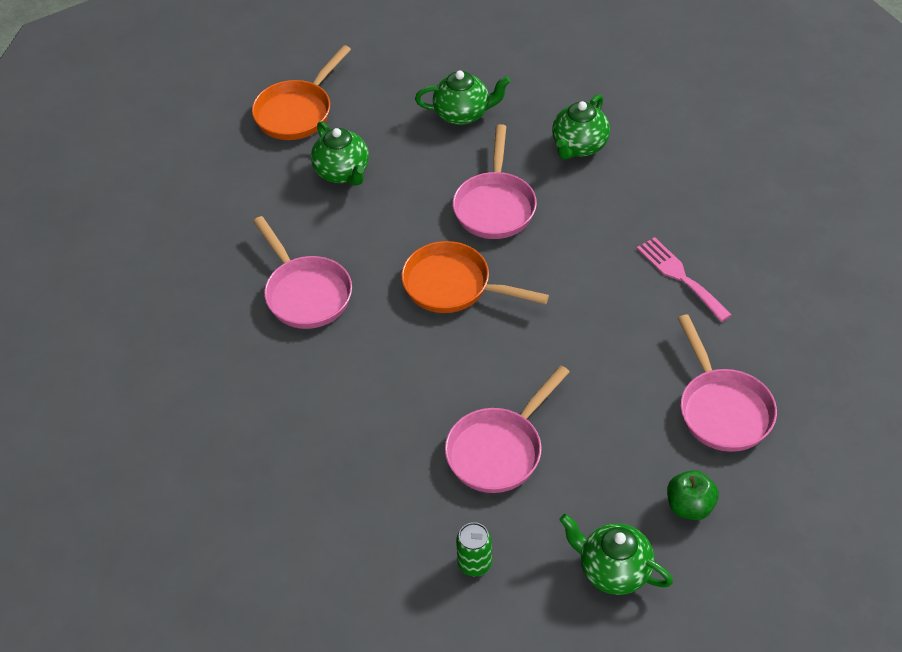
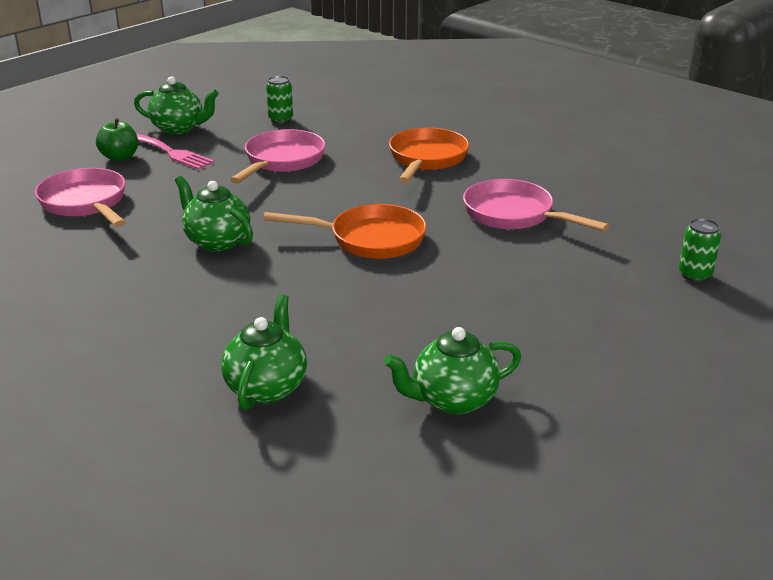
camera: 160 degrees right, 20 degrees down
(217, 185) = (694, 275): none -> green can
(297, 112) = (685, 363): orange pan -> orange pan (426, 159)
(343, 172) = (563, 309): green teapot -> green teapot (217, 241)
(495, 206) = (356, 307): pink pan -> none
(680, 276) = (122, 280): pink fork -> pink fork (172, 153)

